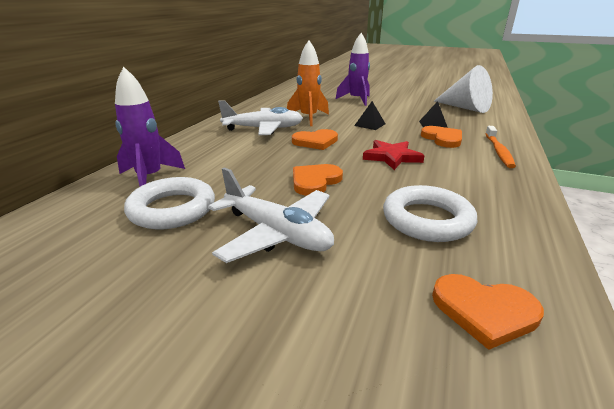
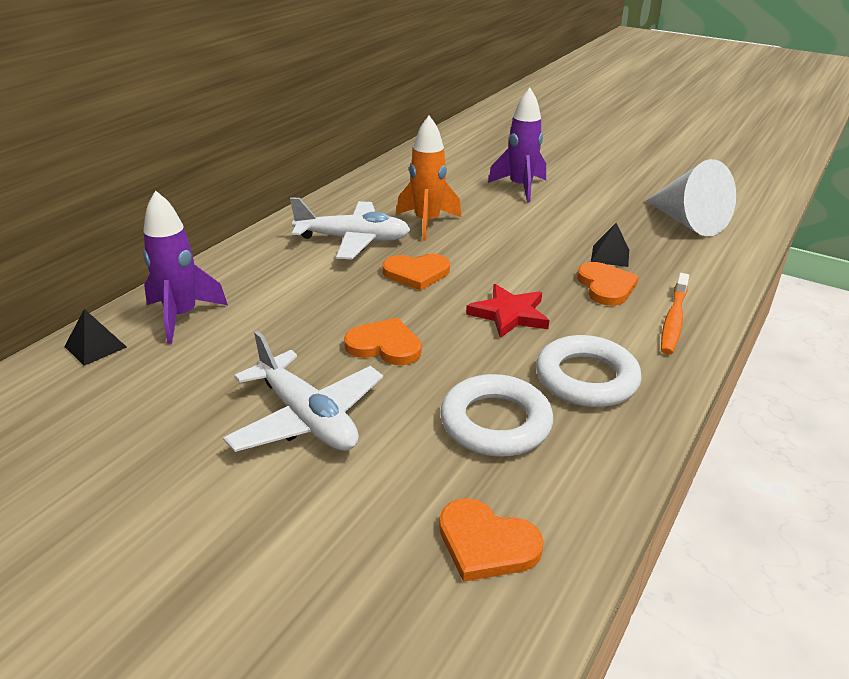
camera: 10 degrees right, 5 degrees up
(172, 209) = (199, 368): white ring -> white ring (586, 378)
(315, 181) = (384, 345): orange heart -> orange heart turned 60 degrees clockwise
(369, 124) = (512, 246): black pyramid -> black pyramid (95, 346)

